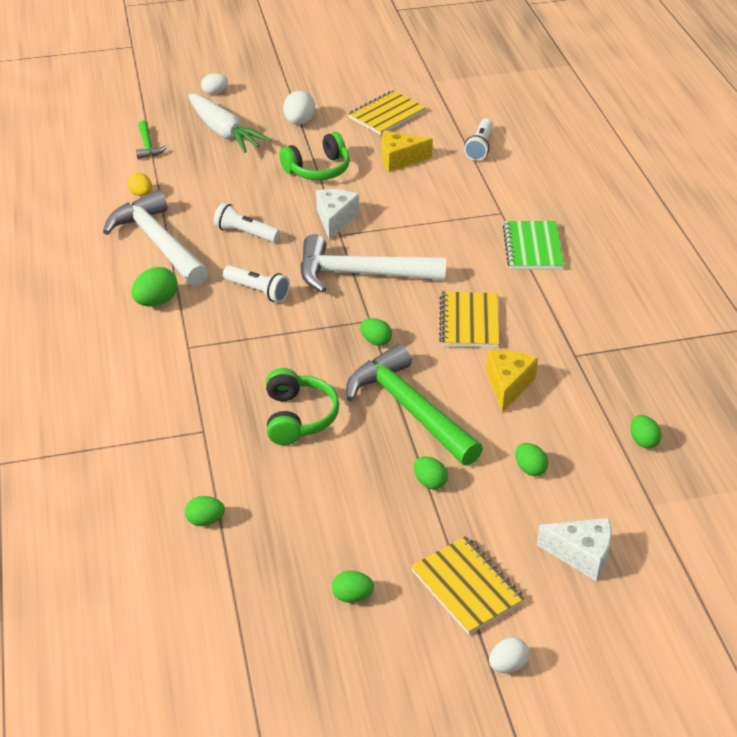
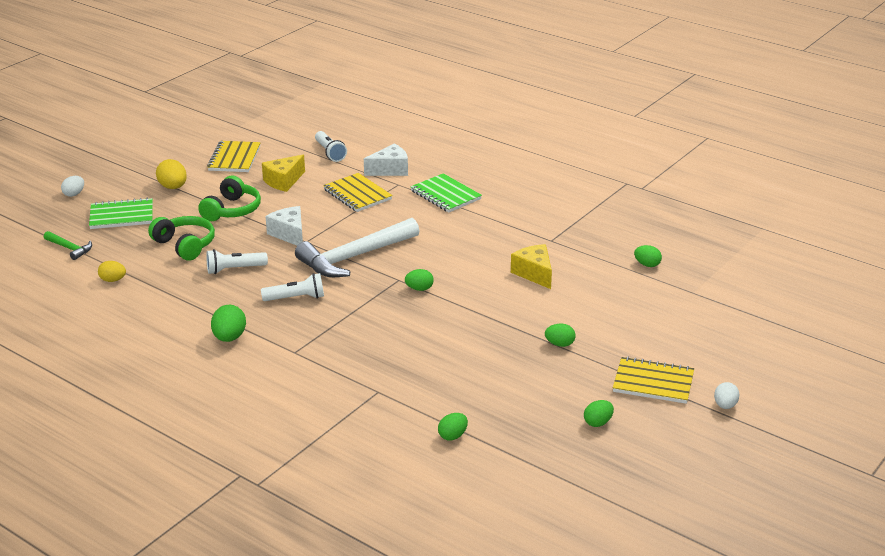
camera: 40 degrees left, 10 degrees down
(158, 243) = (175, 303): white hammer -> none
(224, 132) = (121, 216): white carrot -> green notebook
(298, 417) = (430, 353): green headphones -> green headphones (185, 245)
(299, 122) = (173, 187): white egg -> yellow egg
(409, 409) = (493, 314): green hammer -> none
(469, 322) = (464, 252): yellow notebook -> yellow notebook (357, 194)
(530, 469) = (606, 308): green egg -> none
(581, 555) = (690, 334): white cheese -> white cheese (390, 170)

